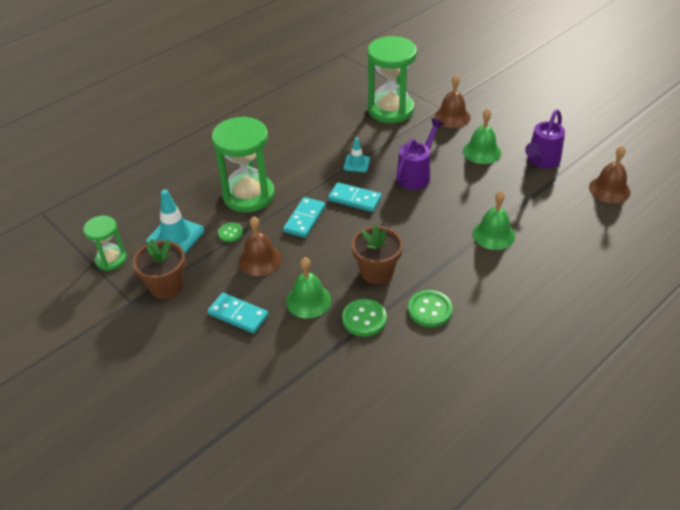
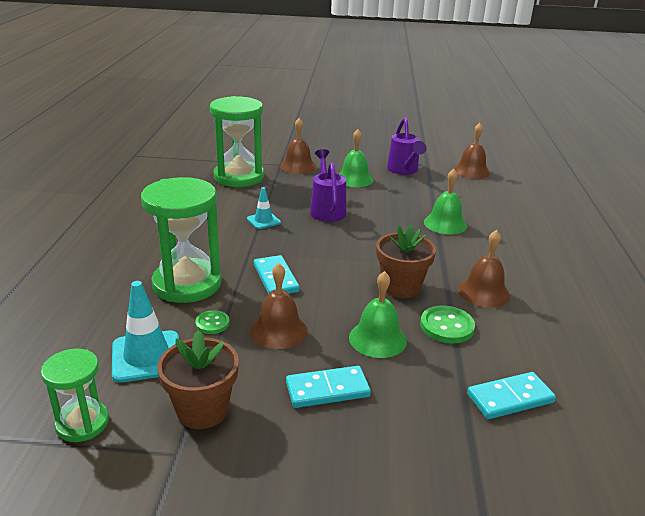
camera: 45 degrees left, 15 degrees down
(355, 199) = (300, 245): turquoise domino -> turquoise domino (510, 398)
(430, 310) = (483, 292): green button -> brown bell

